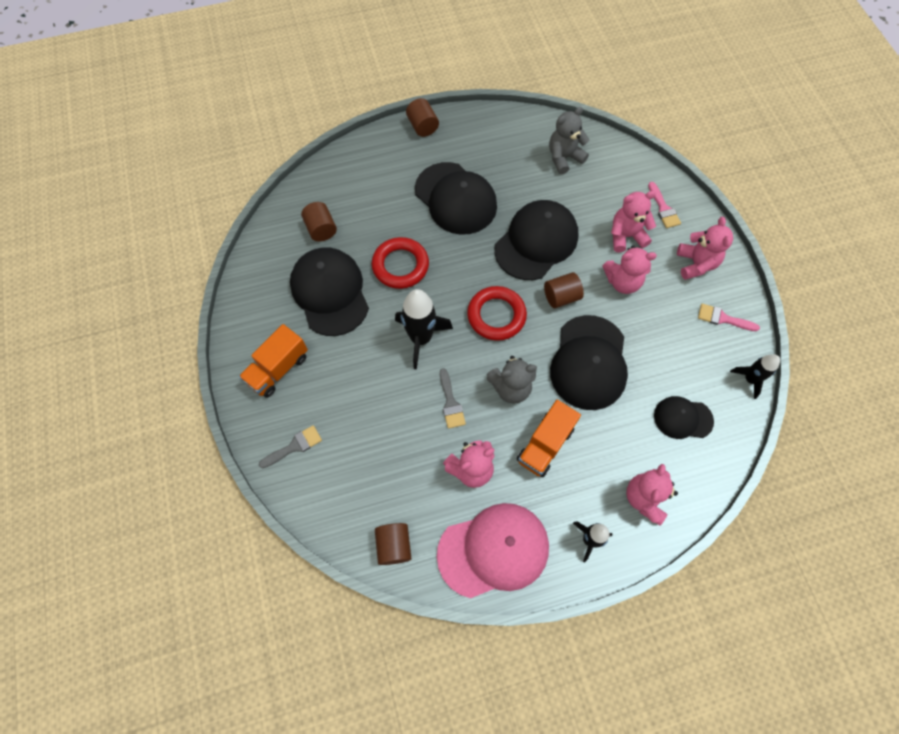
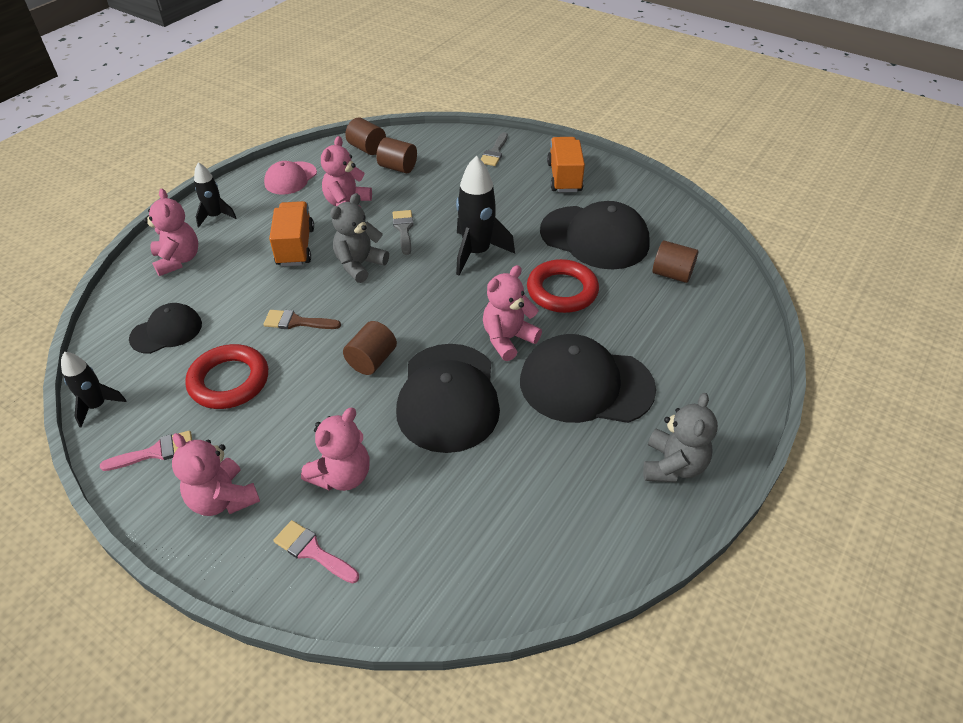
camera: 140 degrees right, 20 degrees down
(422, 126) = (728, 443): brown cylinder -> brown cylinder (398, 167)
(450, 403) = (404, 229): grey brush -> grey brush turned 45 degrees clockwise
(494, 550) = (290, 178): pink cap -> pink cap, size x0.56
(496, 315) = (425, 306): red ring -> red ring (229, 381)
(564, 158) = (512, 531): grey teddy bear -> grey teddy bear (673, 465)
(589, 363) = (296, 322): black cap -> brown brush
(622, 282) = (310, 417): pink teddy bear -> pink teddy bear (508, 339)

